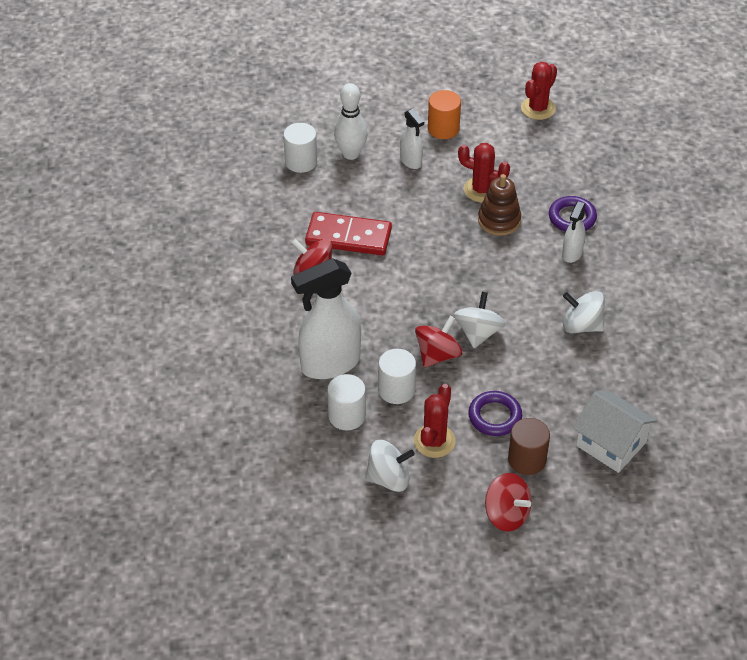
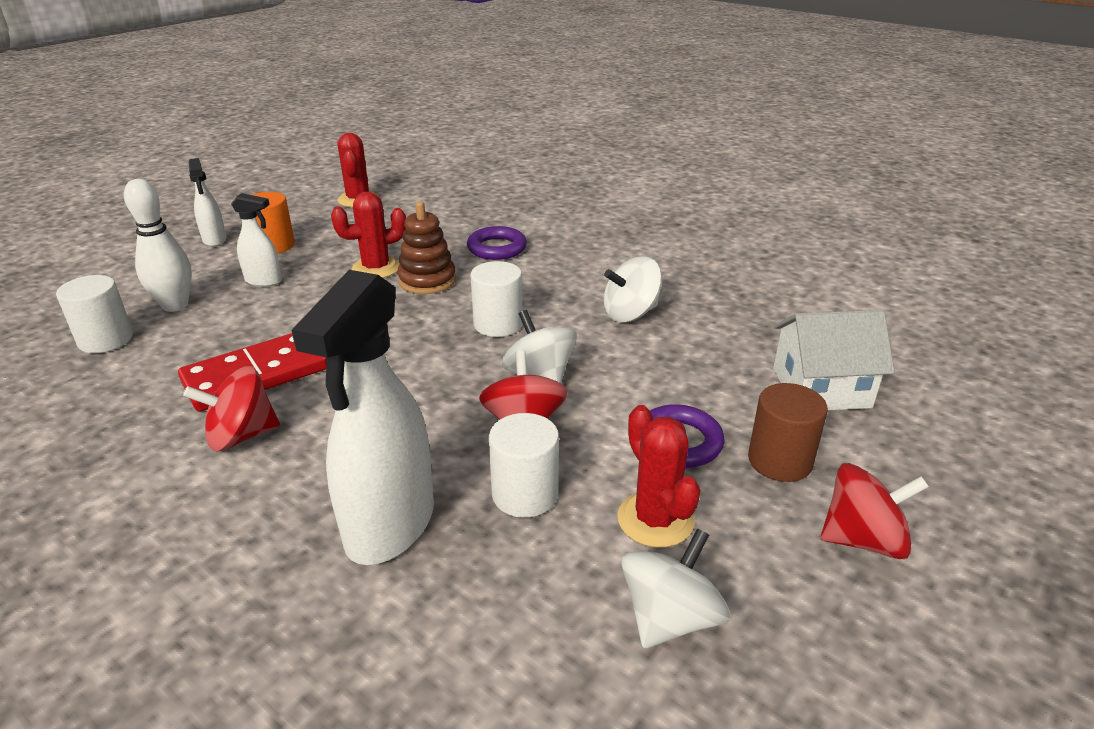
camera: 45 degrees left, 15 degrees down
(347, 416) = (498, 577): white cylinder -> white cylinder (498, 324)
(572, 253) = (536, 270): white spray bottle -> white spray bottle (215, 240)

